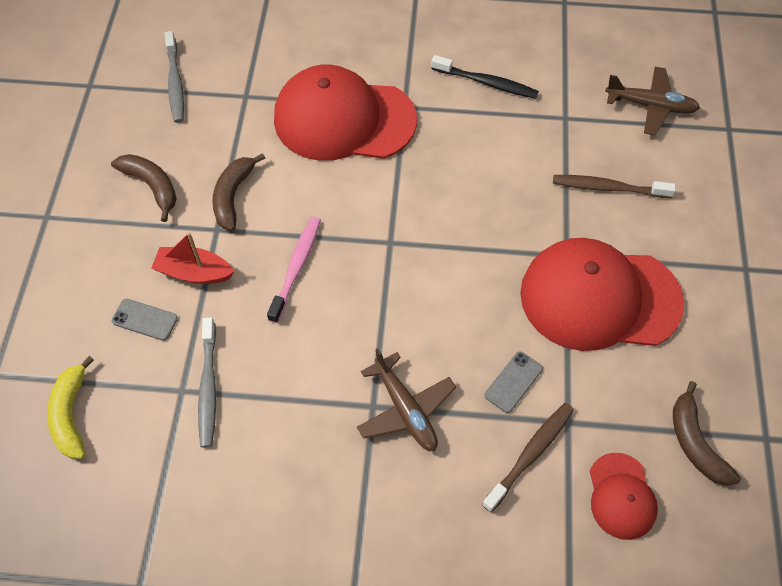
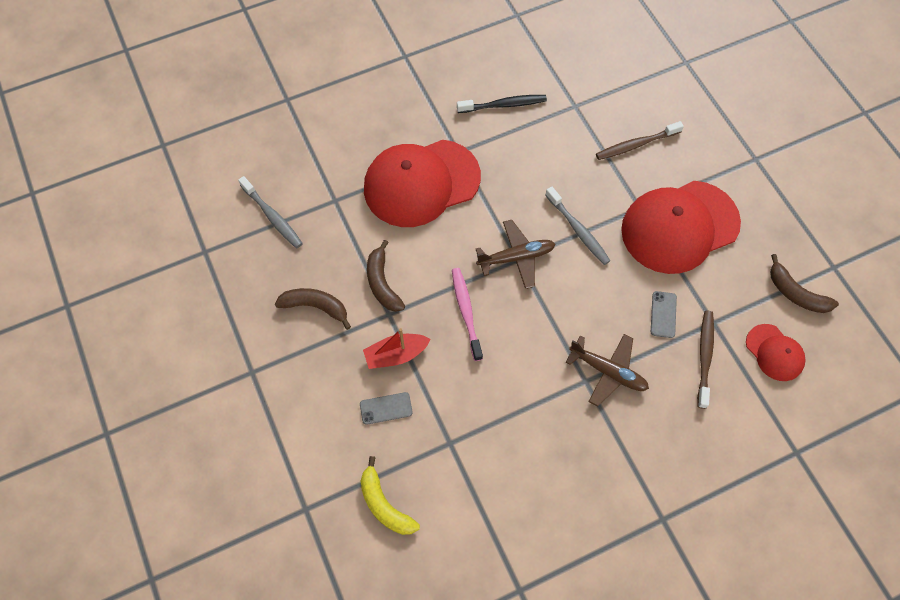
camera: 30 degrees left, 5 degrees up
(208, 387) = (467, 431): grey toothbrush -> grey toothbrush (578, 230)
(651, 106) = (626, 69): brown plane -> brown plane (516, 257)

